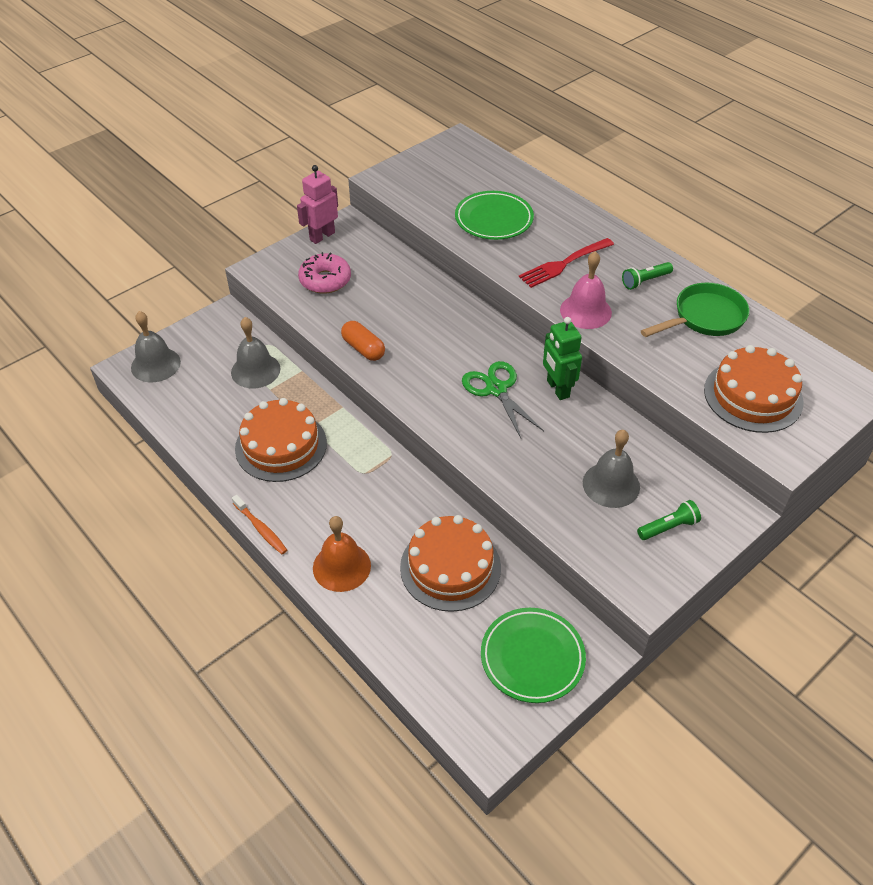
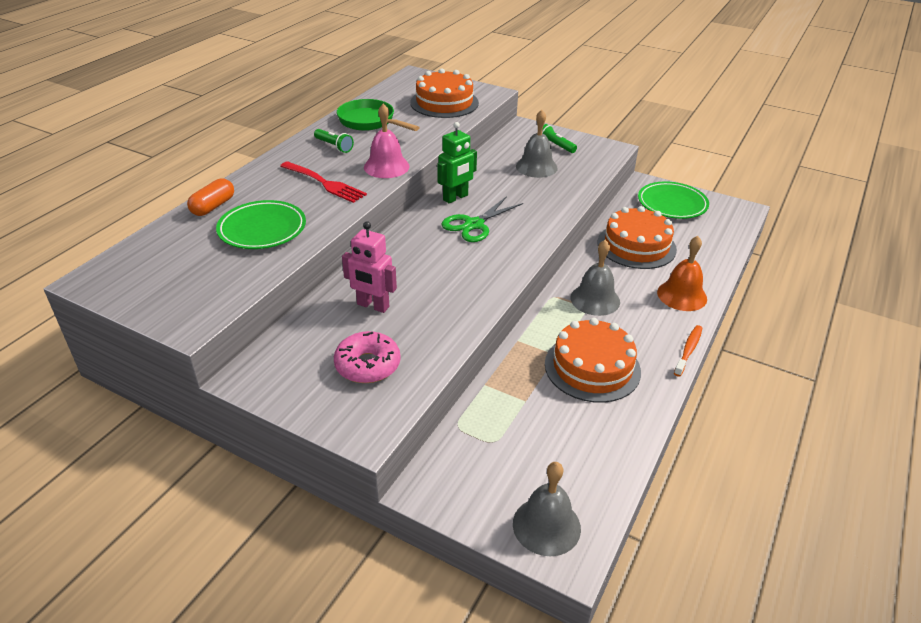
camera: 110 degrees left, 10 degrees down
(255, 370) = (504, 422): grey bell -> grey bell (595, 299)
(322, 236) = (279, 393): pink robot -> pink robot (372, 306)
(363, 348) = (465, 308): orange capsule -> orange capsule (213, 206)

